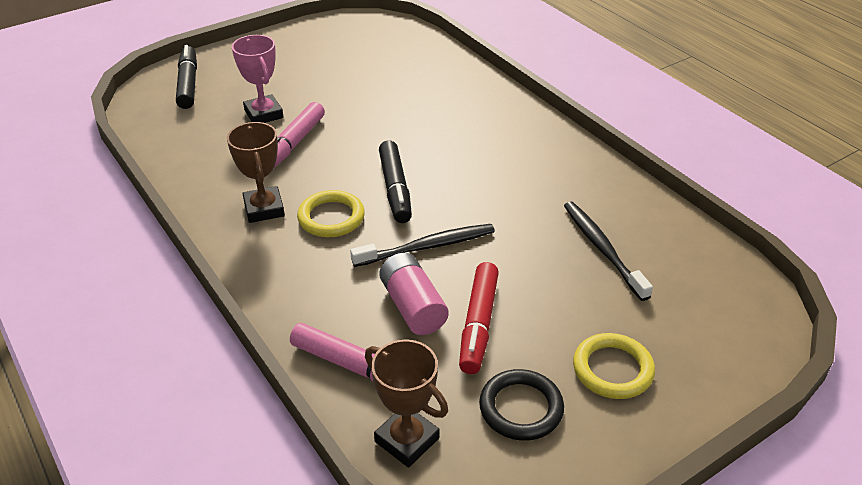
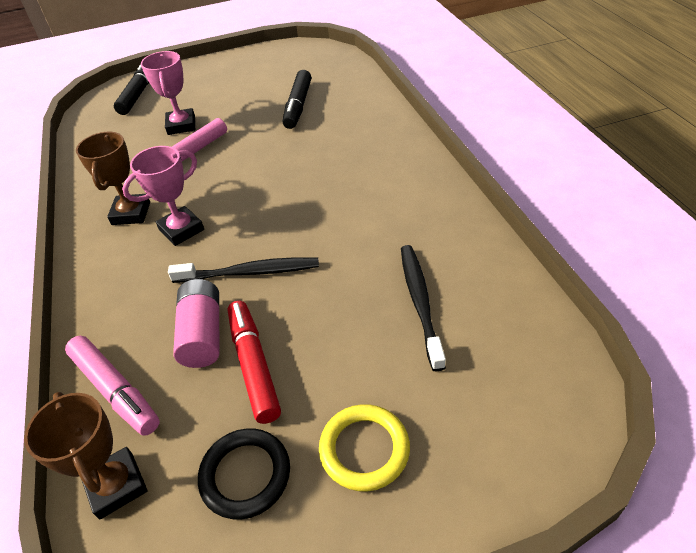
camera: 20 degrees right, 5 degrees up
(331, 217) = (181, 230): yellow ring -> pink trophy
(395, 189) = (252, 209): black marker -> black marker (298, 106)
(478, 324) = (254, 365): red marker -> red marker turned 135 degrees clockwise

